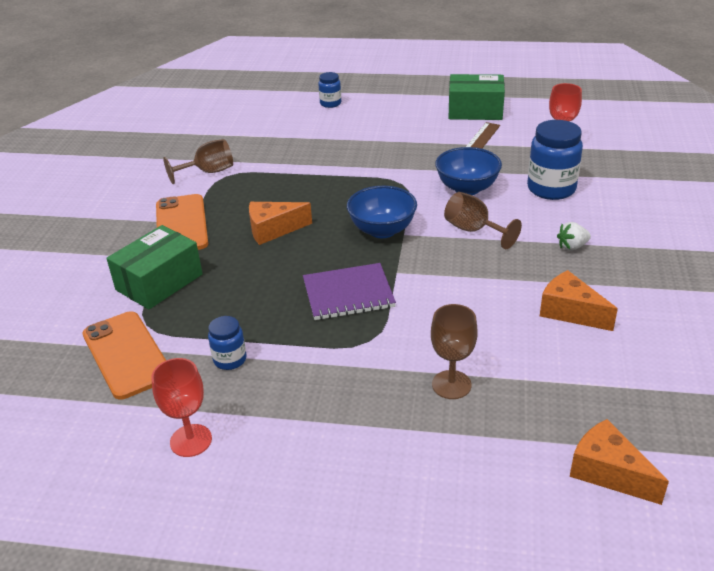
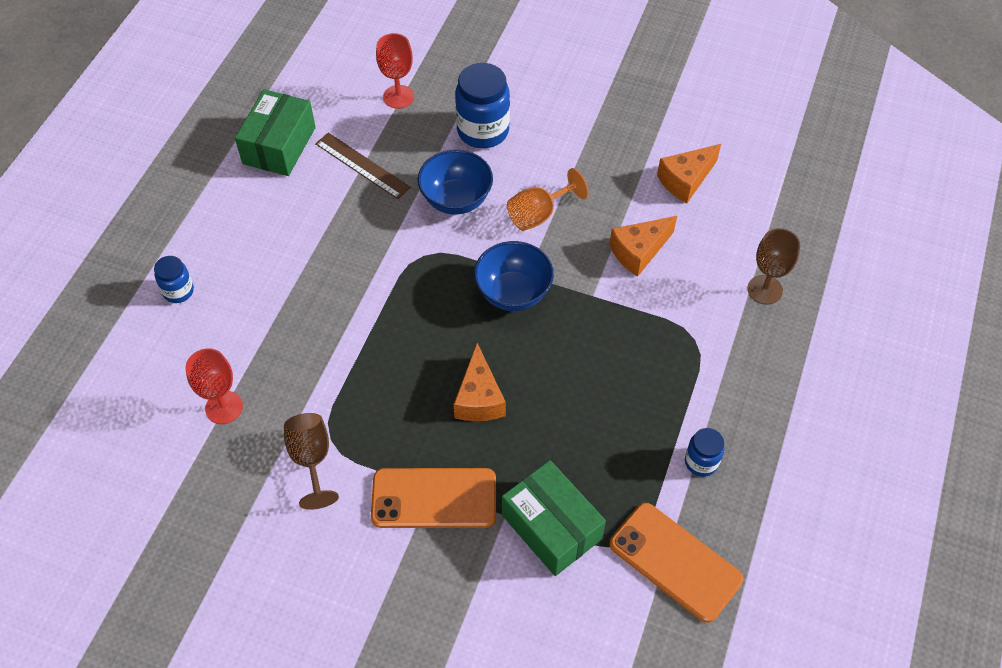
camera: 80 degrees left, 20 degrees up
(127, 354) = (675, 562): orange phone -> orange phone turned 60 degrees clockwise
(191, 440) = (807, 503): red goblet -> red goblet (224, 407)
(348, 294) = (619, 344): purple notebook -> none
(473, 230) = (538, 214): brown goblet -> orange goblet
(572, 247) = (589, 147): white strawberry -> none
(608, 472) = (871, 218): orange cheese -> orange cheese (639, 251)

